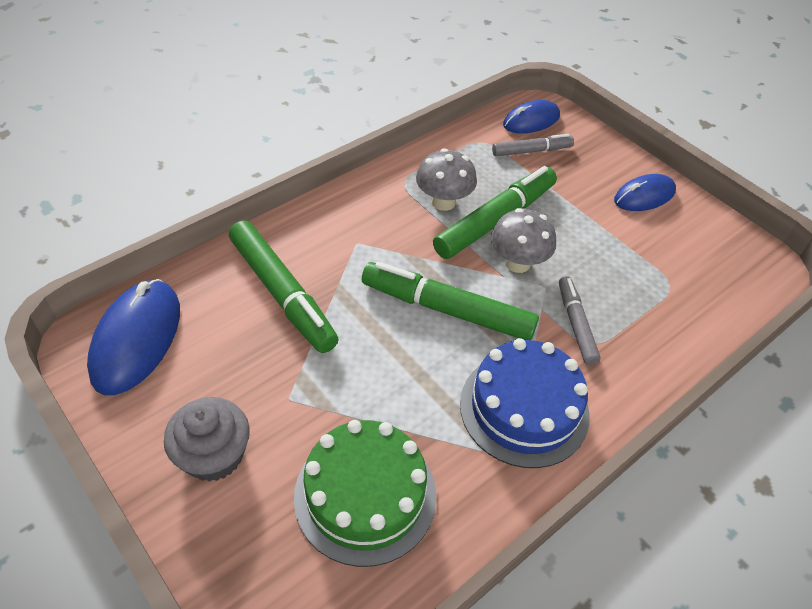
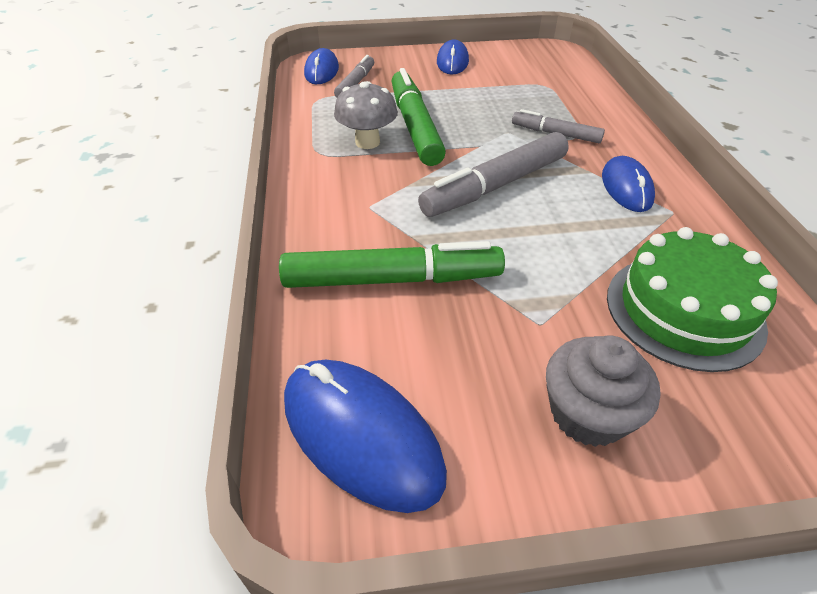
camera: 55 degrees left, 5 degrees down
(447, 310) = (495, 186): green marker -> grey marker
(517, 263) = (471, 134): grey mushroom -> none
(524, 408) = (626, 187): blue cake -> blue mouse

